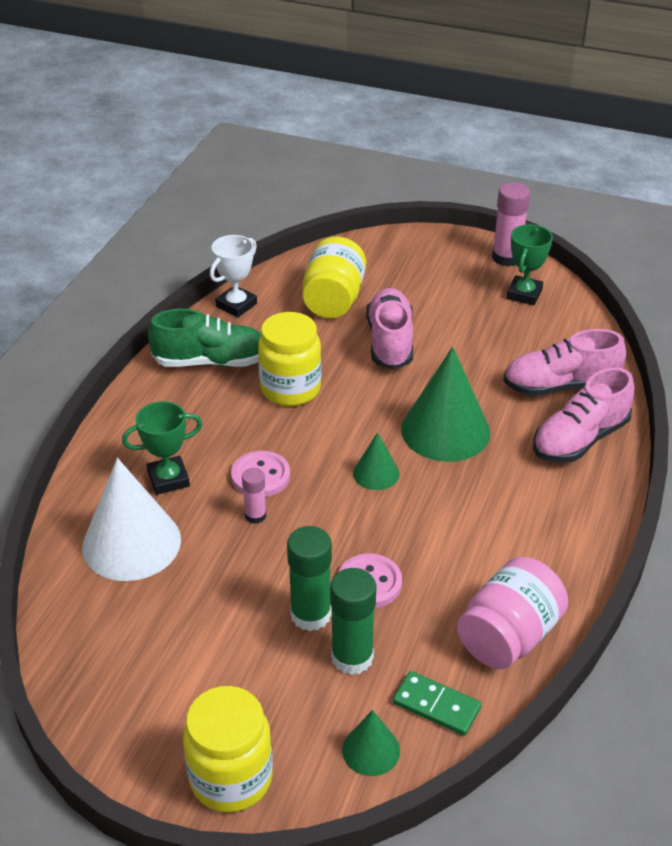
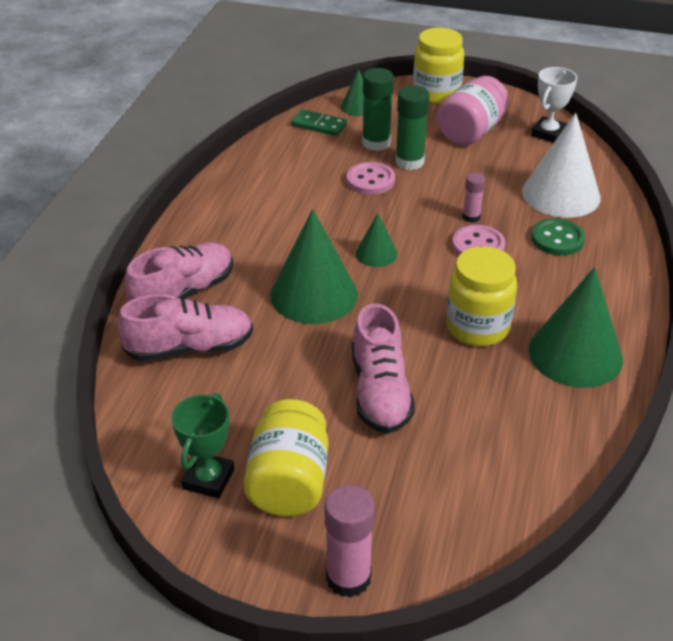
camera: 175 degrees right, 0 degrees up
(168, 479) = (557, 239): green trophy -> green button
(211, 361) = (575, 354): green shoe -> green cone
(236, 305) = (582, 435): white trophy -> white trophy (548, 133)
(333, 300) = (461, 452): yellow jar -> yellow jar (289, 482)
(506, 258) = (223, 550): pink glue stick -> pink glue stick (348, 578)
(509, 636) = (269, 158): pink jar -> pink jar (470, 132)

